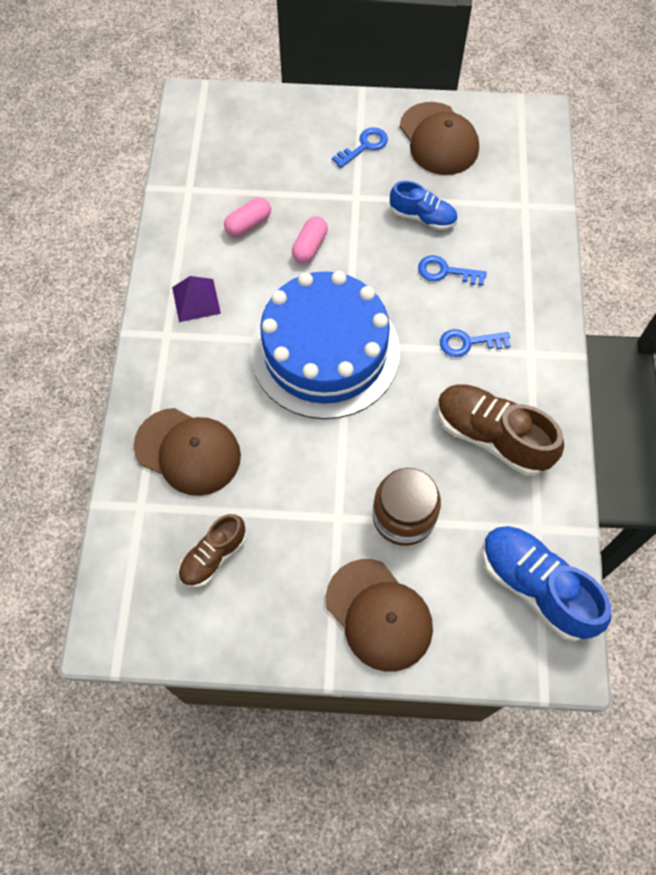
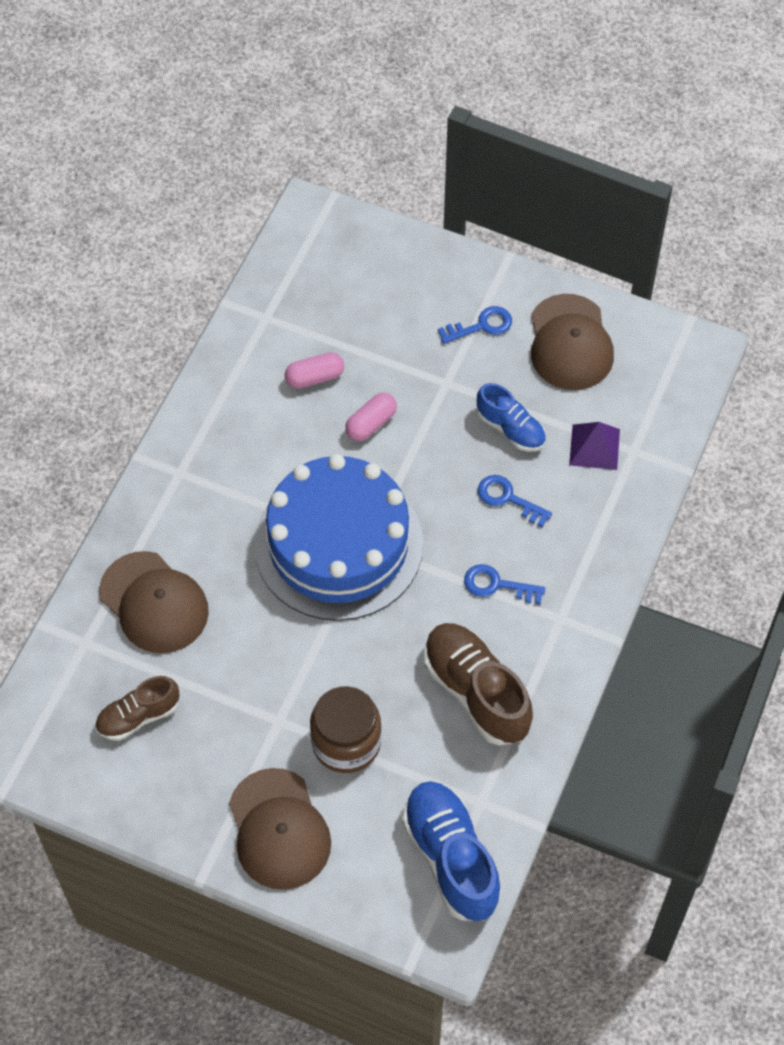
camera: 20 degrees right, 5 degrees down
(196, 300) = (225, 445): purple pyramid -> purple pyramid (594, 447)

